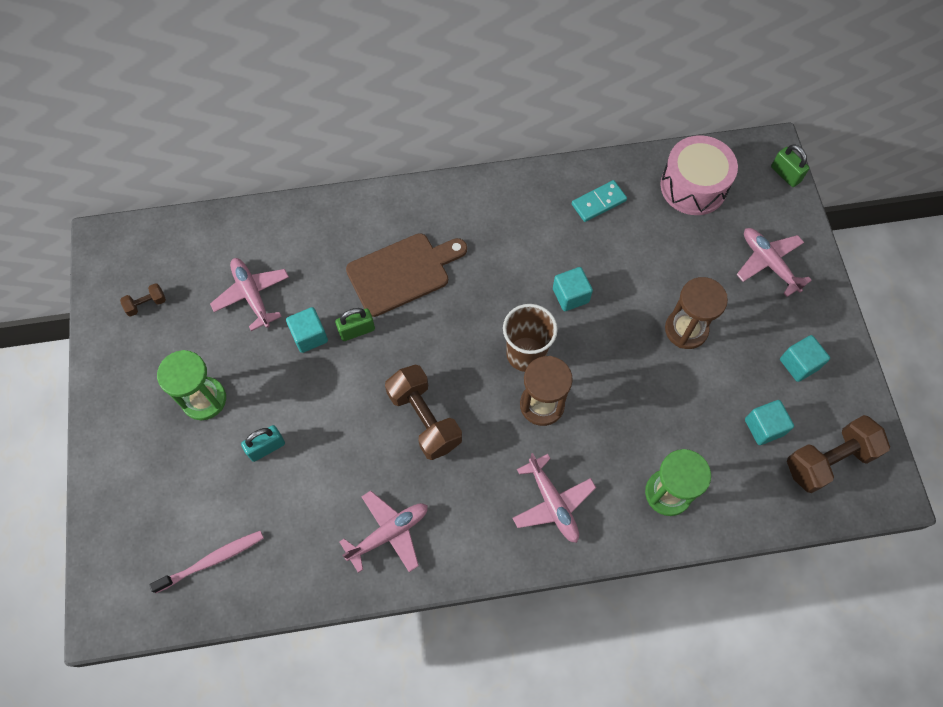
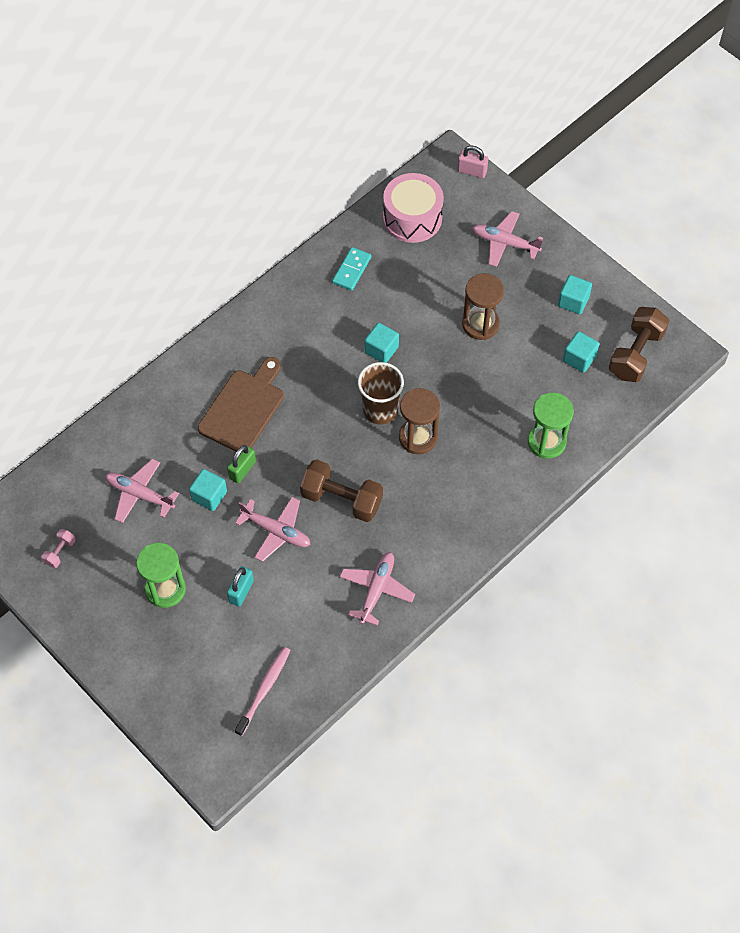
camera: 35 degrees left, 5 degrees down
(146, 304) = (60, 552): brown dumbbell -> pink dumbbell
(552, 503) = (474, 498): pink plane -> pink plane (276, 531)
(785, 174) = (472, 171): green padlock -> pink padlock

